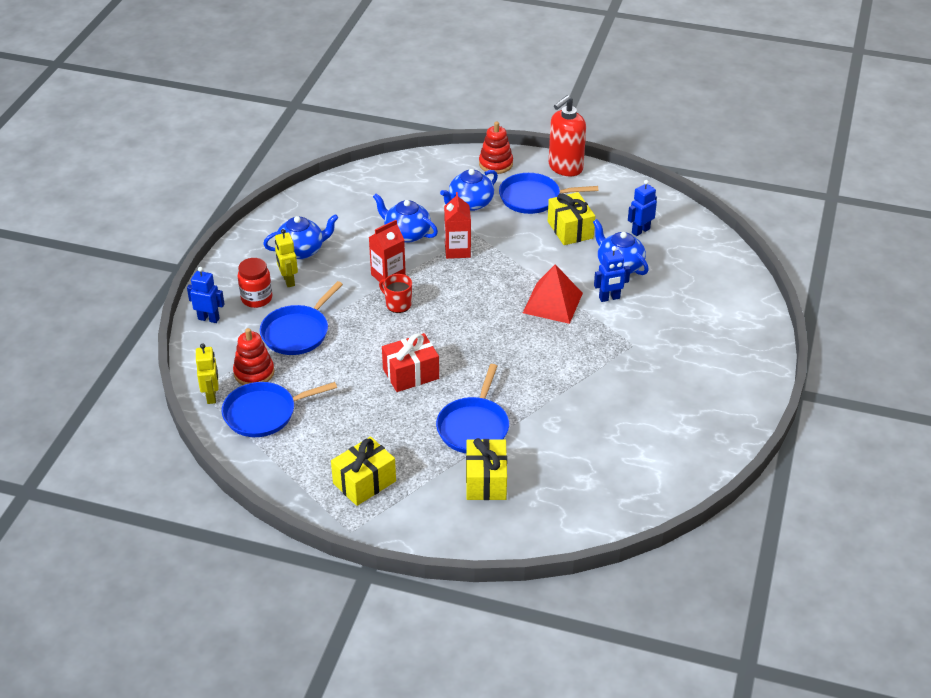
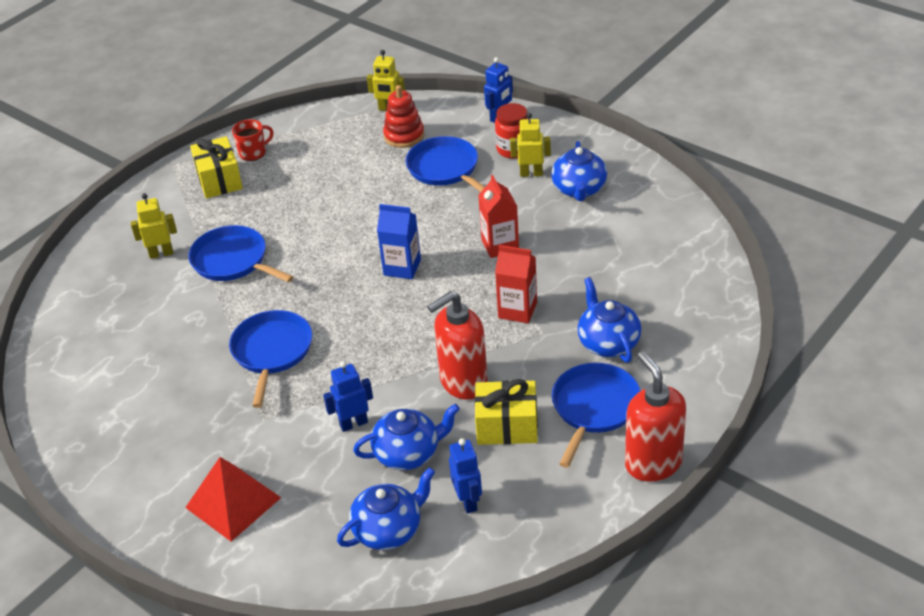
camera: 115 degrees right, 0 degrees up
(264, 413) = (346, 135): blue pan -> blue pan (272, 352)
(398, 304) = (447, 244): red mug -> red mug (253, 153)
(406, 234) = (571, 274): blue teapot -> blue teapot (388, 530)
(411, 374) = (335, 233): red gift -> none
(437, 321) = (402, 267): none -> blue carton
(486, 481) = (161, 253): yellow gift -> yellow robot
(495, 164) = (690, 389): red stacking toy -> none
(542, 258) = (463, 383): none -> red soap dispenser
(552, 302) = (376, 369): red pyramid -> red pyramid (233, 502)
(609, 298) = (353, 423): blue robot -> blue robot turned 60 degrees clockwise

